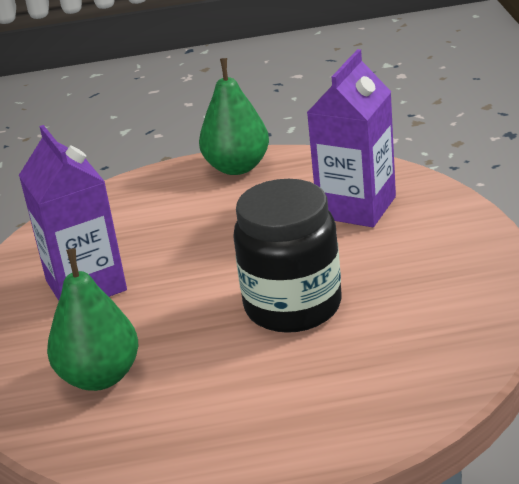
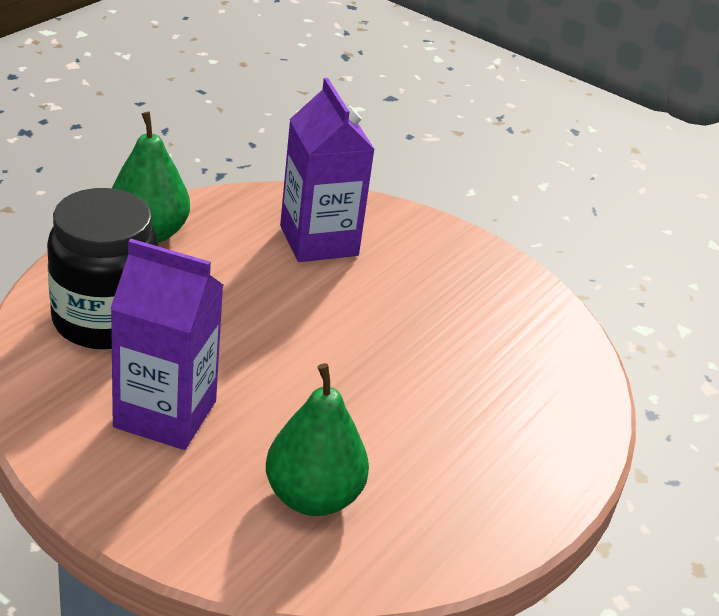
camera: 55 degrees left, 5 degrees up
(293, 306) = (389, 354): black jar -> black jar (104, 321)

